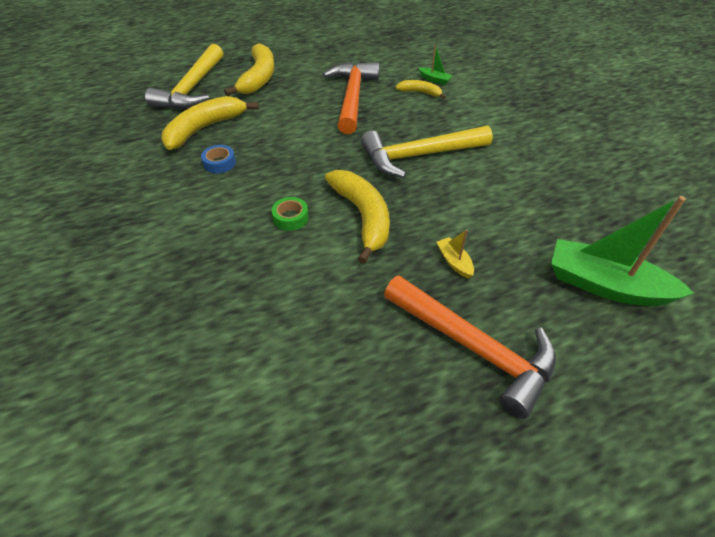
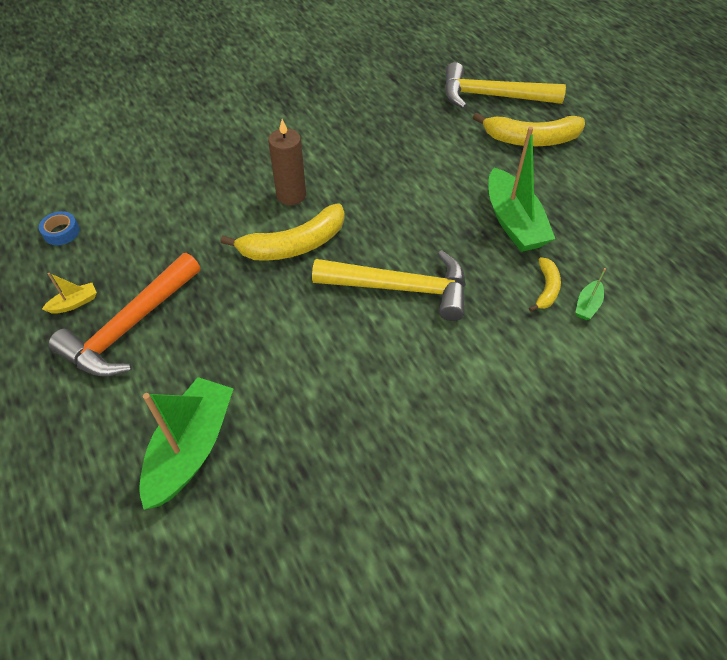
camera: 85 degrees right, 5 degrees up
(205, 128) = (421, 119): yellow banana -> none
(219, 163) = (366, 138): blue tape -> blue tape (61, 232)
(290, 218) = (291, 195): green tape -> brown candle
(352, 97) = (513, 222): orange hammer -> green boat
(419, 156) = (401, 288): yellow hammer -> yellow hammer turned 120 degrees clockwise
(454, 262) = (231, 316): yellow boat -> yellow boat (74, 303)

